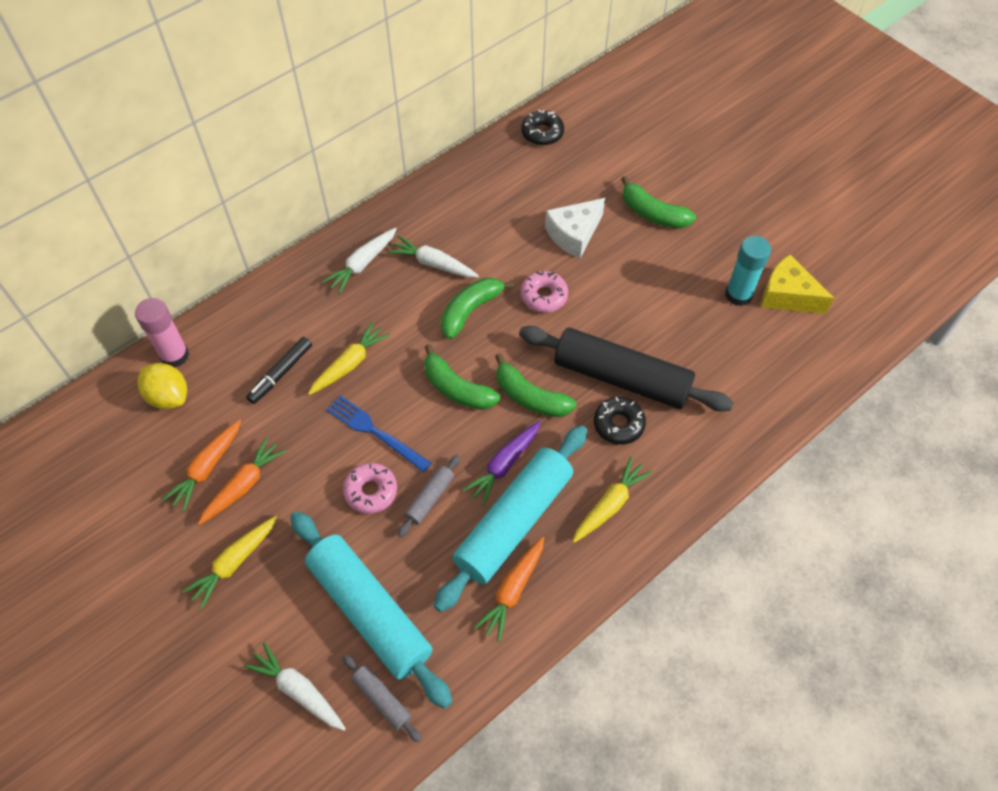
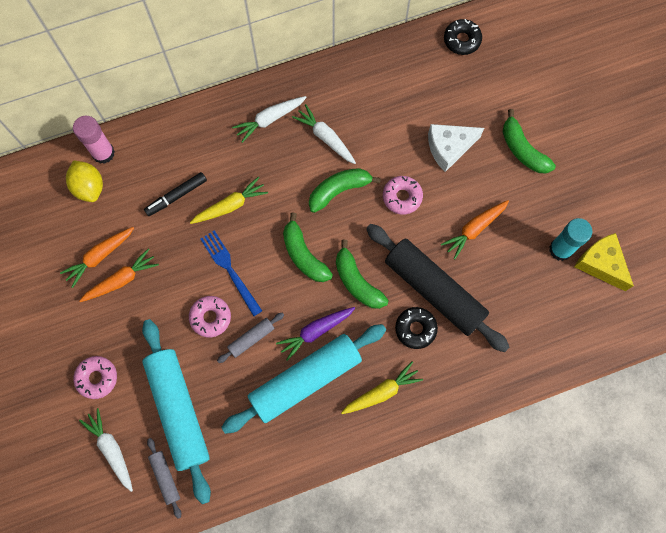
camera: 20 degrees right, 15 degrees up
(234, 563) = (97, 339): yellow carrot -> none
(250, 609) = (97, 378): none -> pink donut
(512, 591) = (284, 432): orange carrot -> orange carrot (474, 229)

